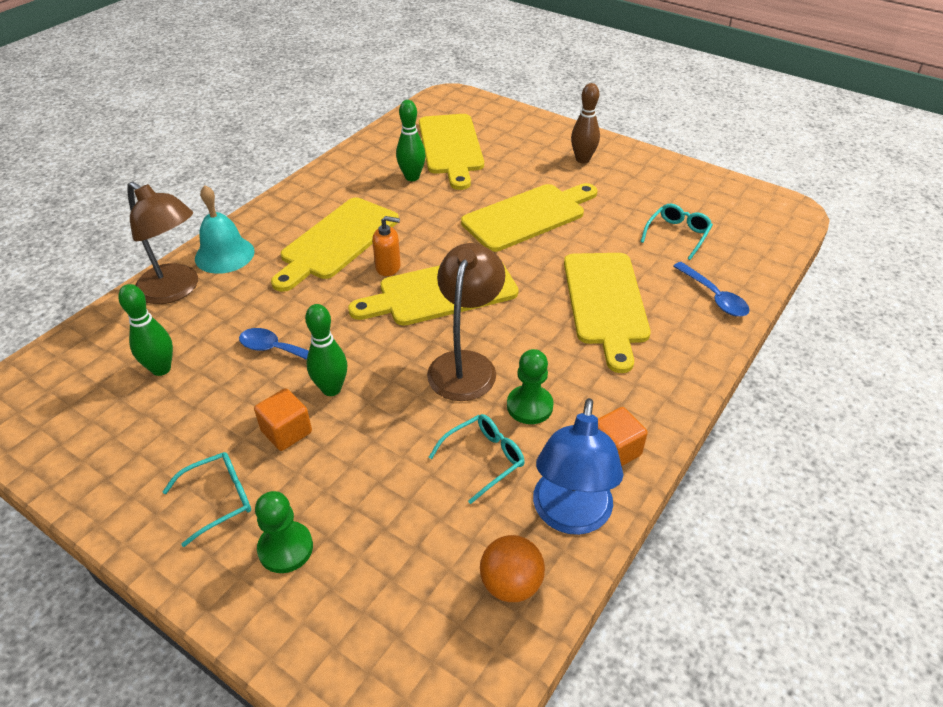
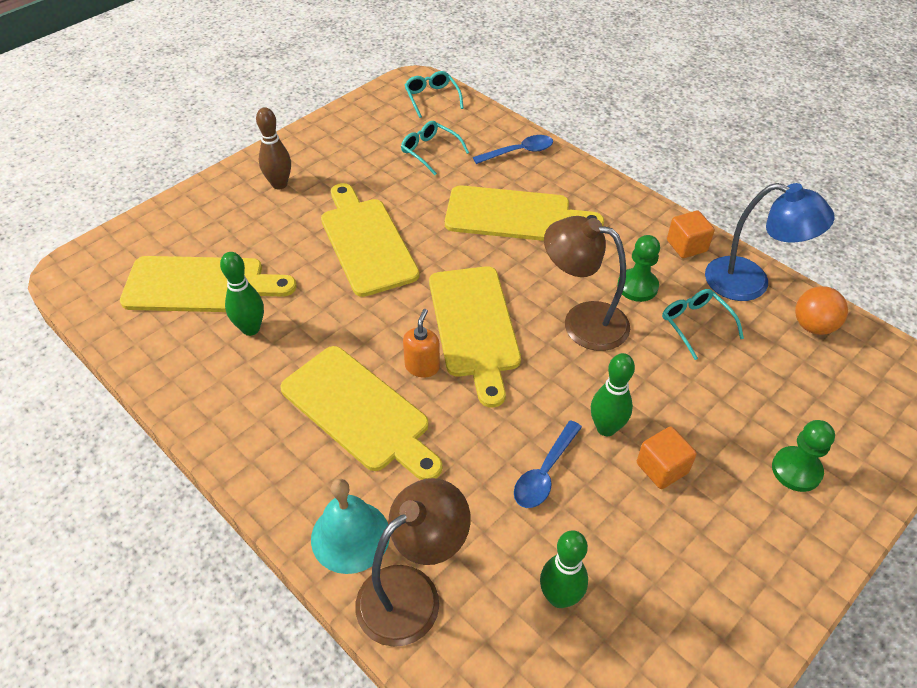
camera: 80 degrees left, 5 degrees up
(218, 499) = (747, 526): turquoise glasses -> turquoise glasses (432, 98)

